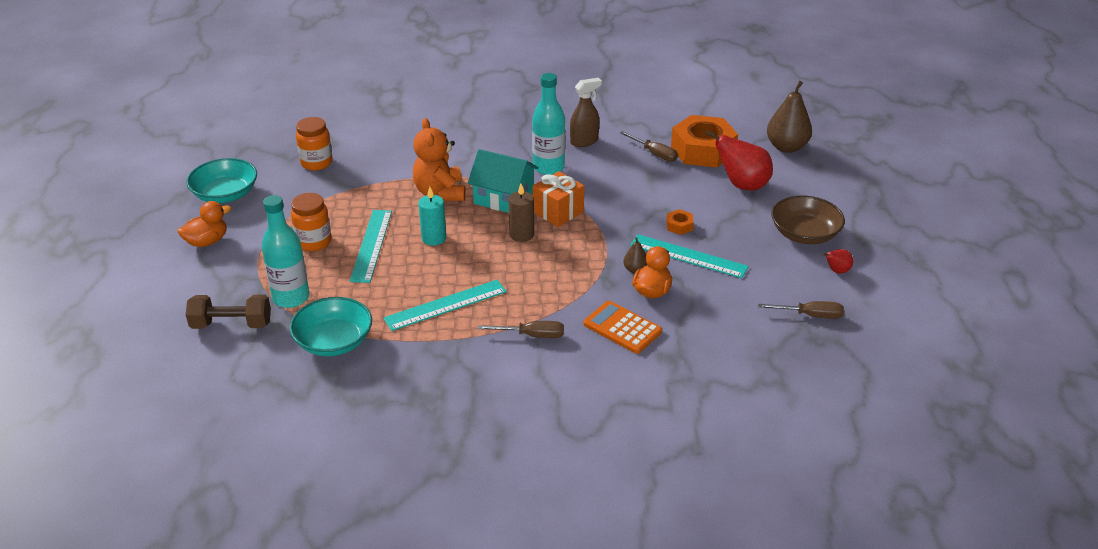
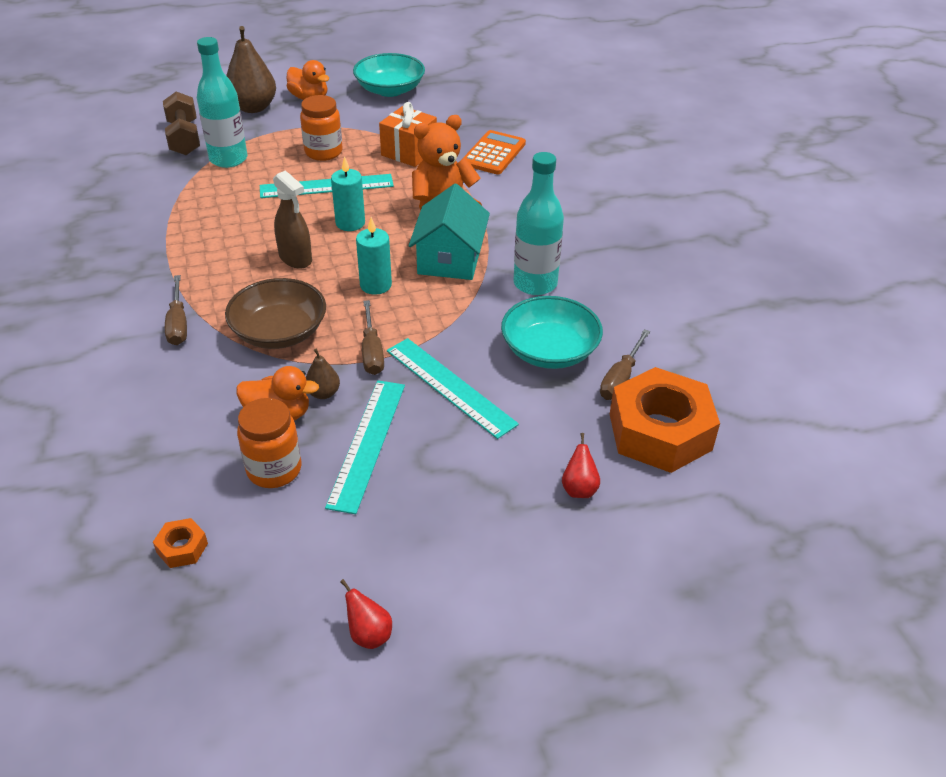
camera: 75 degrees right, 5 degrees up
(316, 163) = (467, 124): orange jar -> orange jar (274, 469)
(334, 341) = (161, 196): turquoise bowl -> turquoise bowl (549, 351)
(445, 305) = (228, 253): turquoise ruler -> turquoise ruler (450, 386)
(521, 235) = (375, 285): brown candle -> turquoise candle
(558, 212) = (435, 307): orange gift -> orange gift (409, 152)
(584, 141) = (616, 305): brown spray bottle -> brown spray bottle (295, 259)
(622, 328) = (197, 397): orange calculator -> orange calculator (493, 153)
(679, 226) = (440, 426): orange nut -> orange nut (182, 548)
(742, 185) = (579, 489): red pear -> red pear, size x0.48
(786, 147) = (729, 541): brown pear -> brown pear (253, 107)
(804, 234) = (465, 583): brown bowl -> brown bowl (279, 332)
(810, 315) = (243, 601): brown screwdriver -> brown screwdriver (372, 351)

